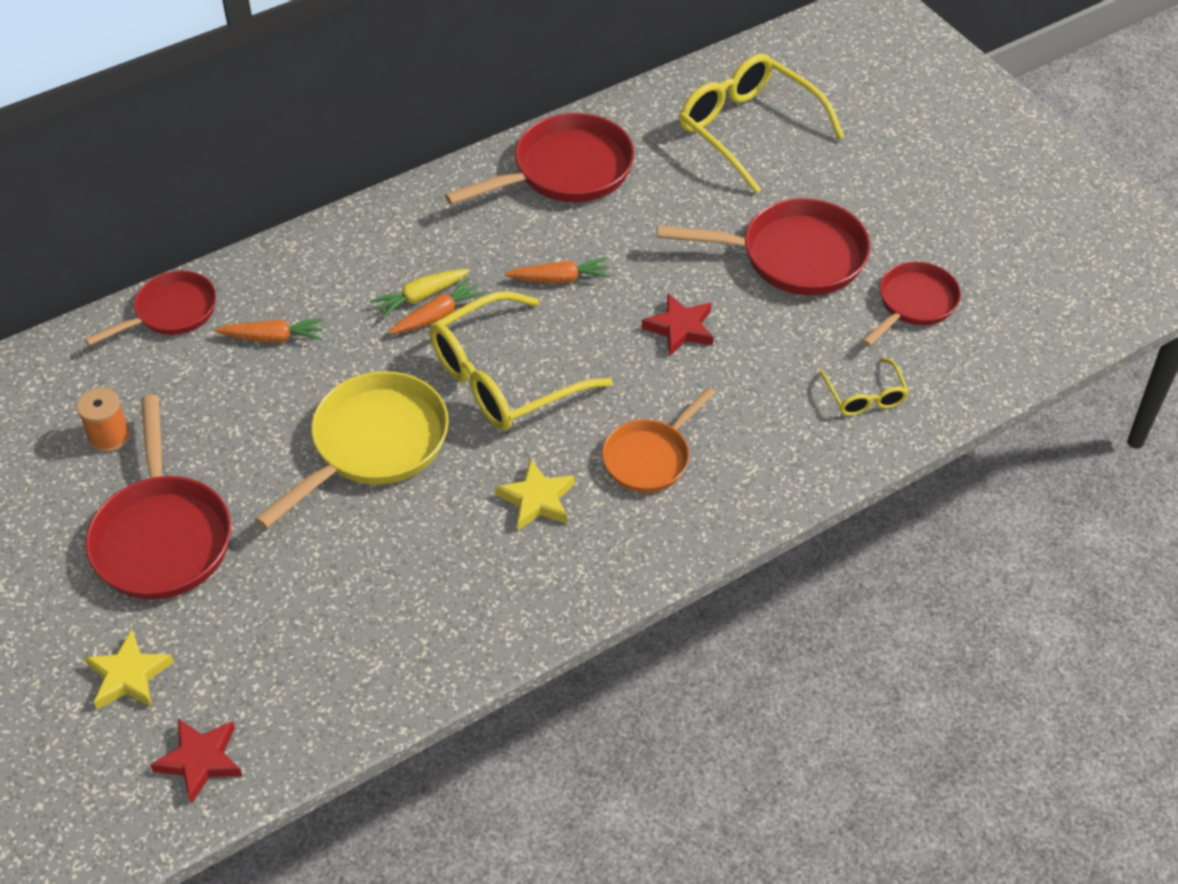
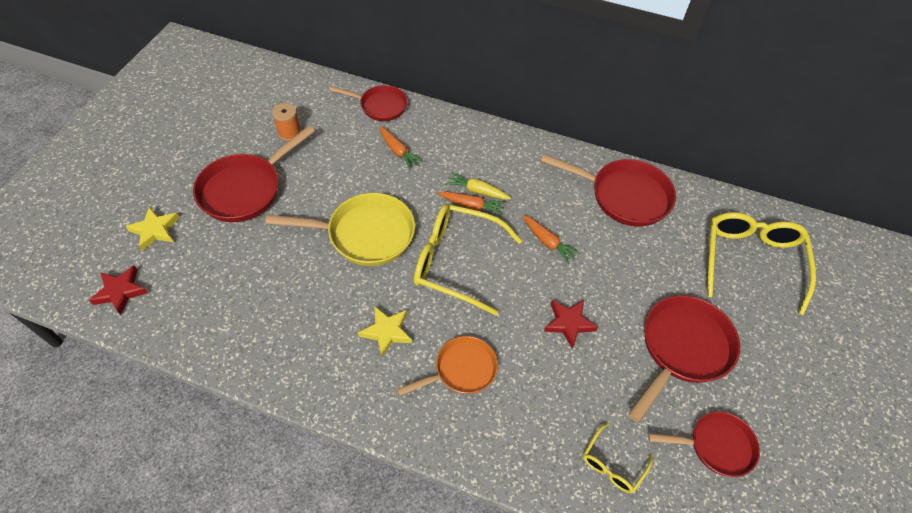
camera: 50 degrees right, 5 degrees up
(650, 457) = (461, 370): orange pan -> orange pan turned 150 degrees clockwise
(794, 256) = (682, 349): red pan -> red pan turned 105 degrees counterclockwise

